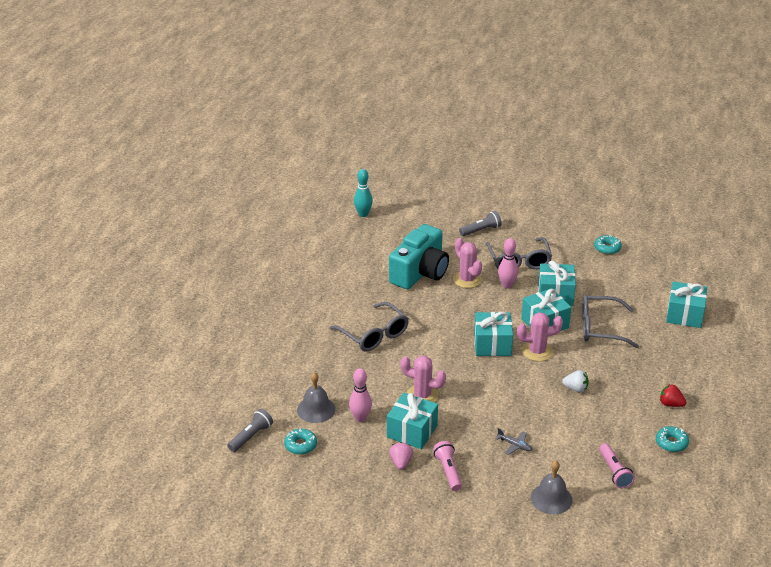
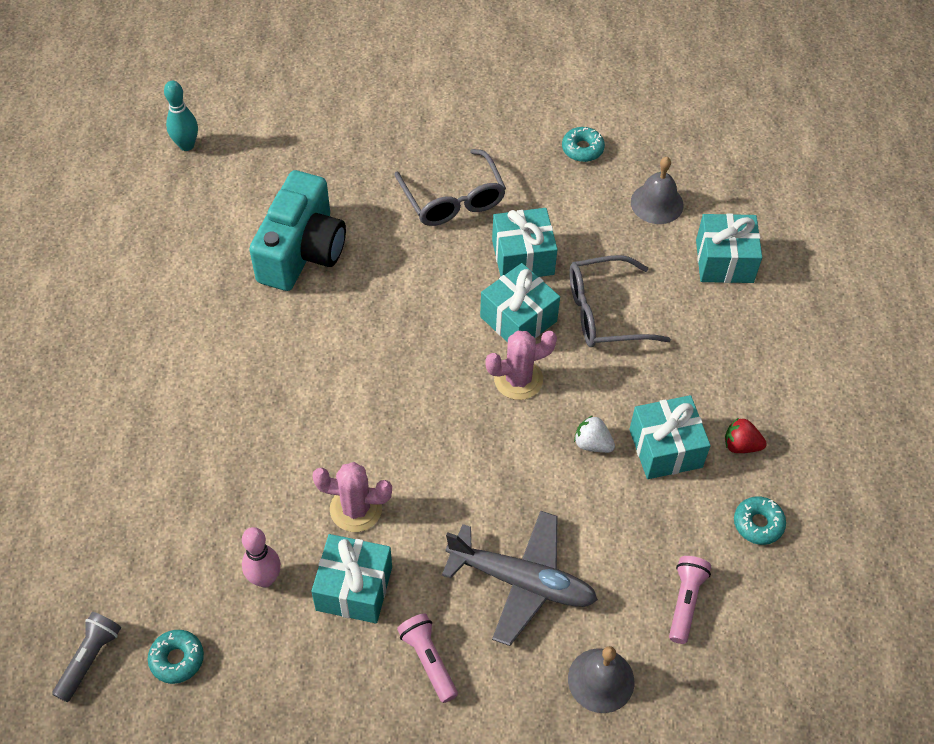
camera: 15 degrees left, 20 degrees up
(316, 409) = (188, 576): grey bell -> grey bell (657, 203)
(374, 335) = (253, 396): grey glasses -> none
(401, 462) = (349, 659): pink strawberry -> none
(467, 279) = (379, 252): pink cactus -> none
(481, 230) = (381, 147): grey flashlight -> none
(492, 344) = (445, 379): turquoise gift -> turquoise gift (665, 448)
(507, 285) = (444, 252): pink bowling pin -> none
(515, 445) = (522, 581): grey plane -> grey plane, size x2.46
(575, 388) = (592, 444): white strawberry -> white strawberry turned 150 degrees counterclockwise
(614, 472) = (685, 602): pink flashlight -> pink flashlight turned 135 degrees counterclockwise

